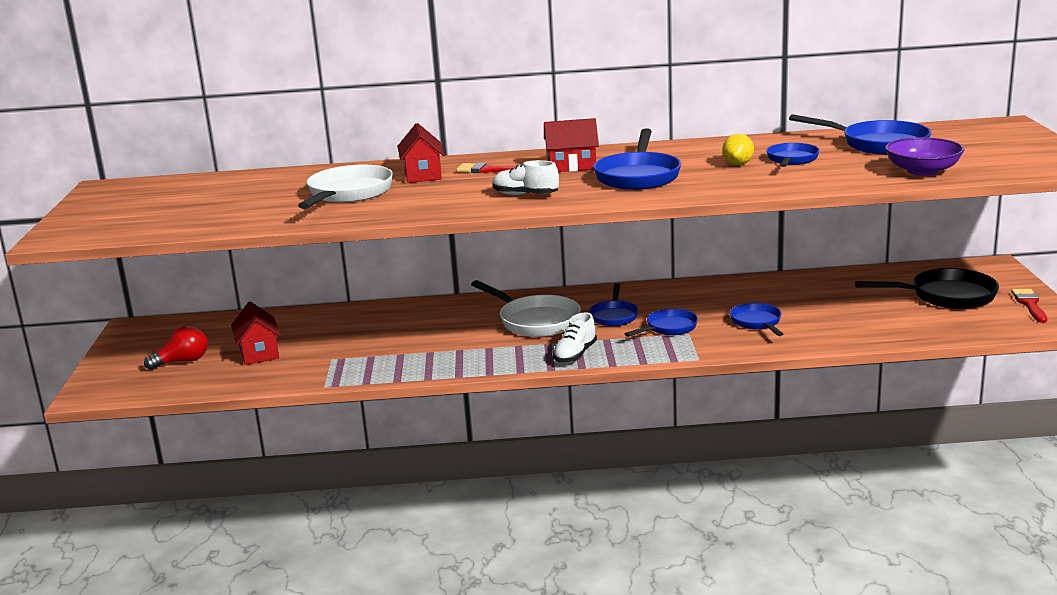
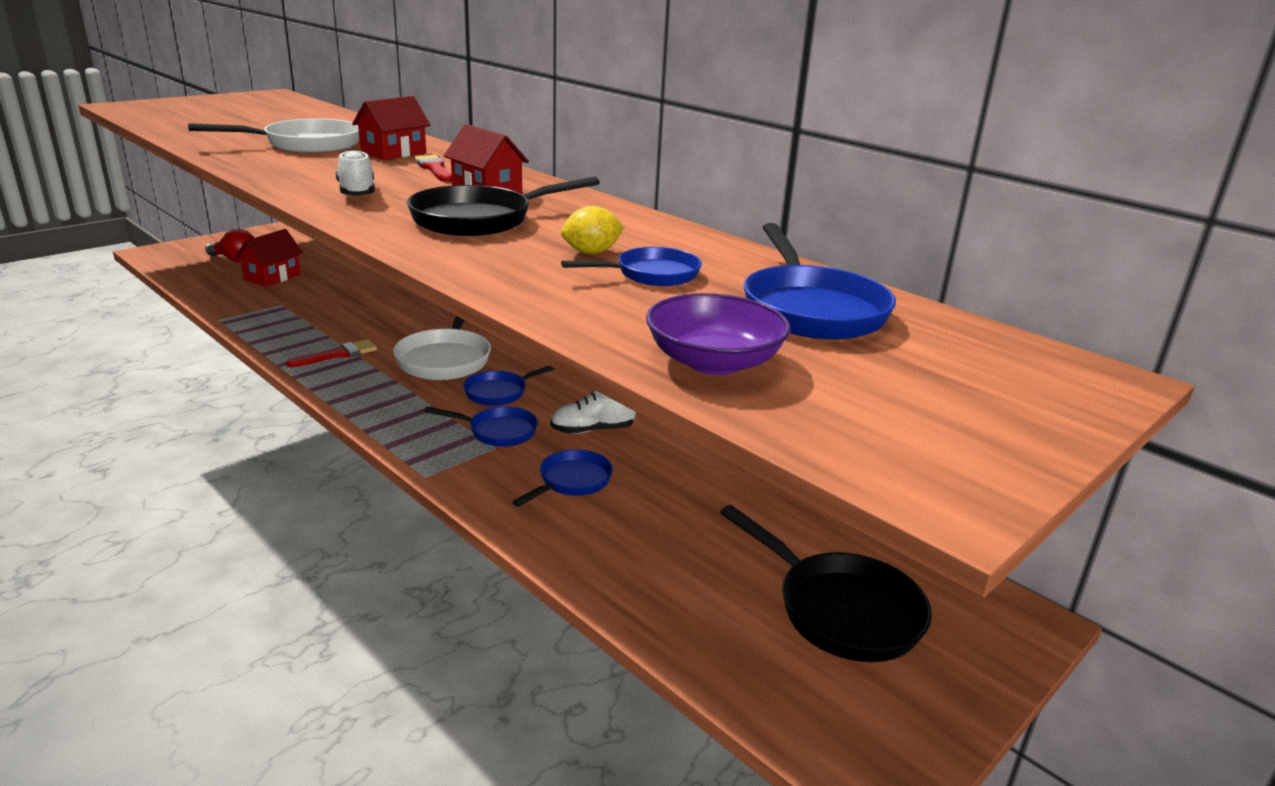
camera: 45 degrees right, 5 degrees up
(575, 354) = (377, 403): white shoe -> white shoe (592, 430)
(638, 176) = (480, 220): blue pan -> black pan
(1030, 304) = (920, 713): red brush -> red brush (338, 354)

